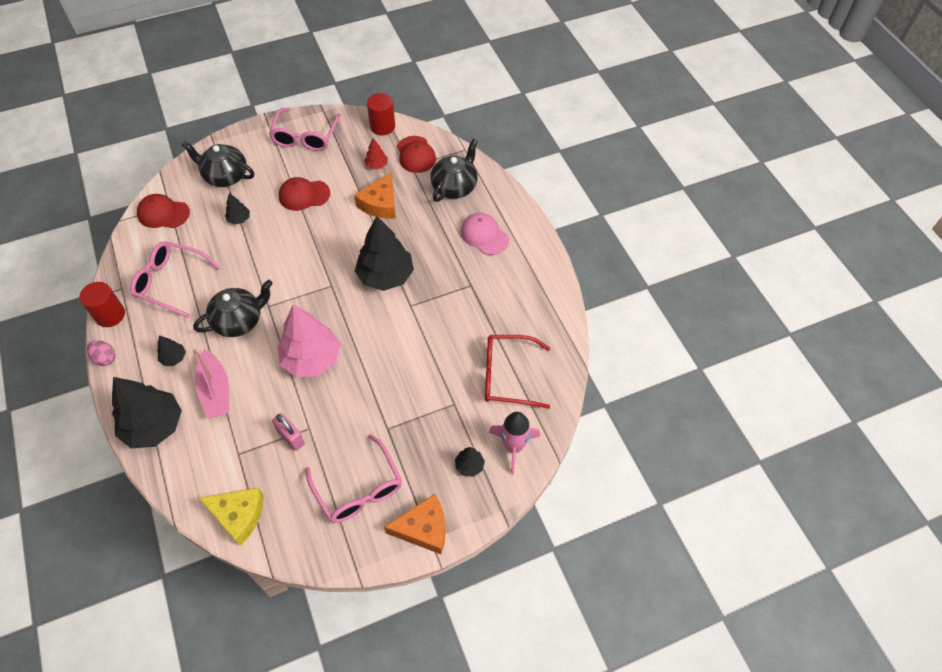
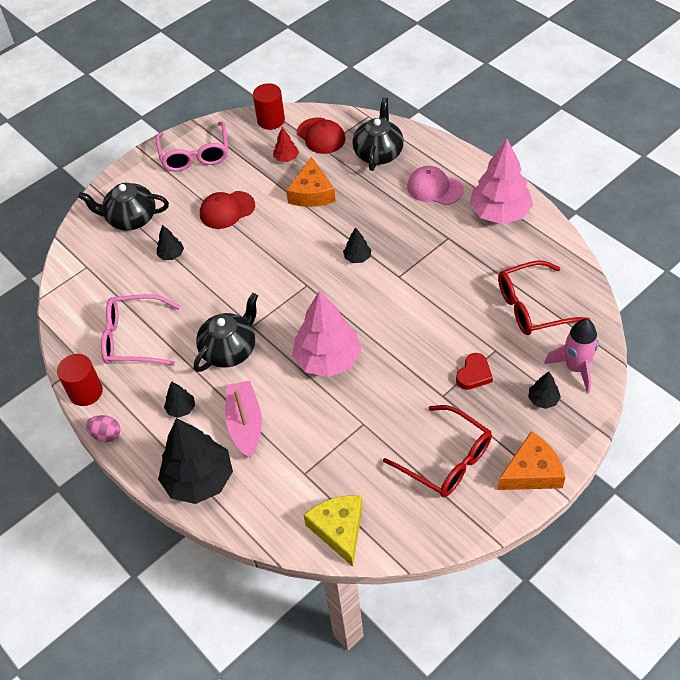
camera: 15 degrees left, 5 degrees down
(163, 213) = (85, 276): red cap -> none
(216, 391) = (245, 424): pink boat -> pink boat turned 150 degrees counterclockwise
(238, 515) = (339, 529): yellow cheese -> yellow cheese turned 105 degrees counterclockwise
(291, 437) = (350, 438): pink padlock -> none
(358, 488) = (446, 460): pink glasses -> red glasses
(385, 276) = (357, 258): black tree -> black tree, size x0.45
(424, 419) = (474, 374): none -> red heart
(527, 278) = (499, 213): none -> pink tree

